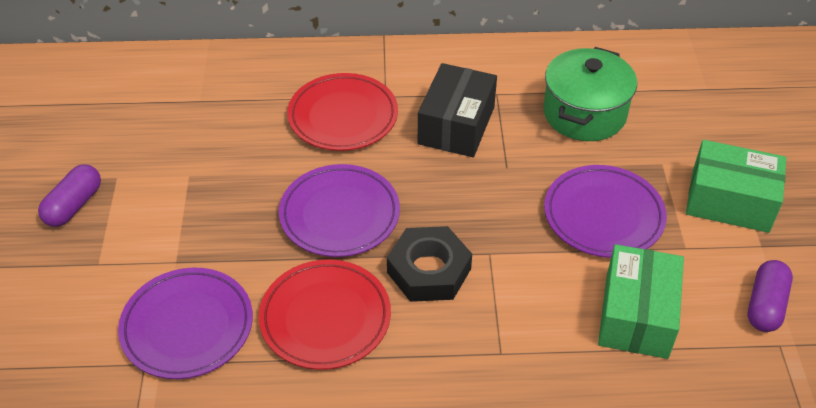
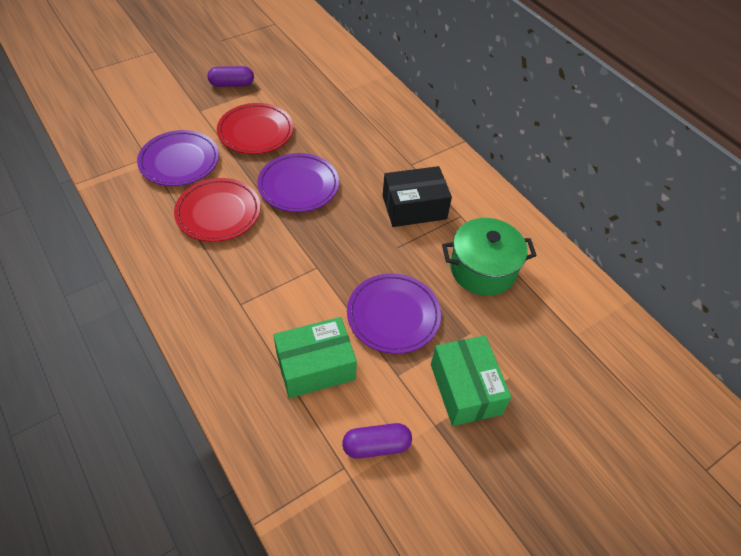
camera: 55 degrees right, 5 degrees up
(343, 116) = (378, 153): red plate -> red plate (255, 132)
(429, 270) = (283, 243): black nut -> none

